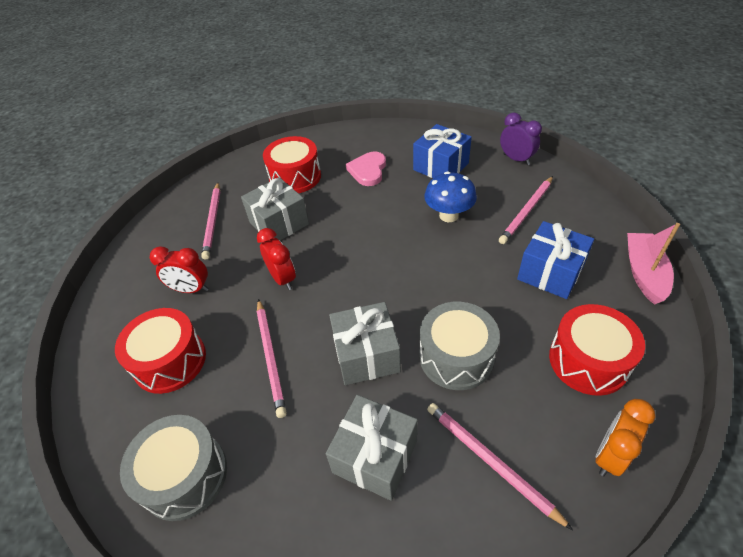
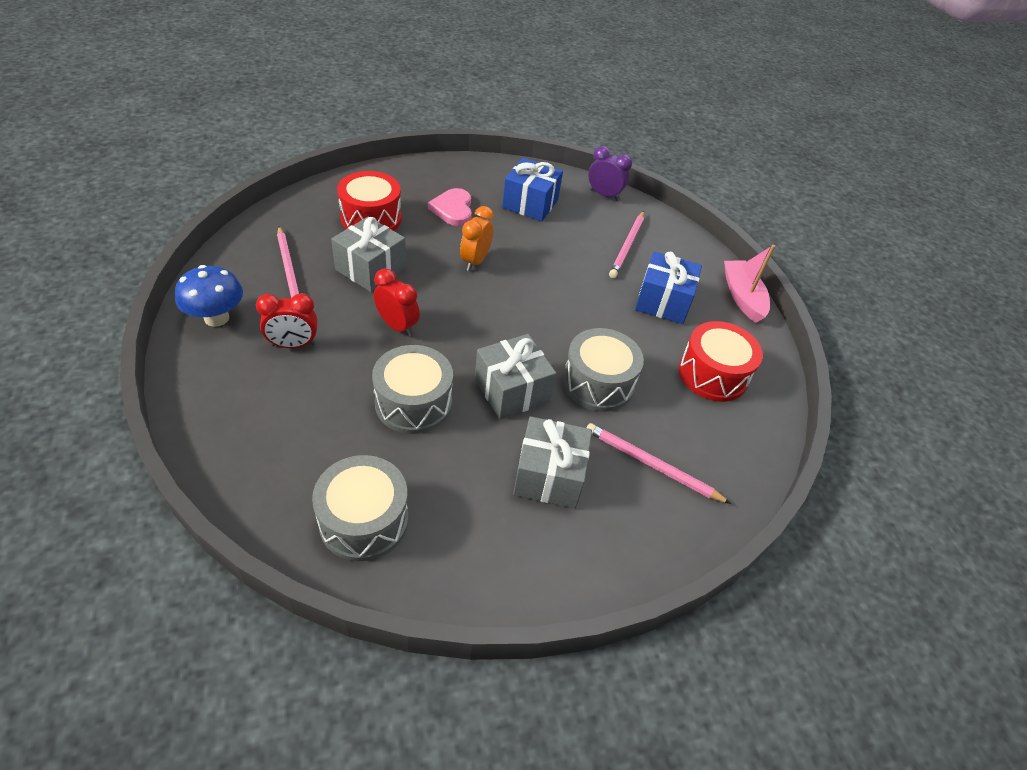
camera: 25 degrees left, 0 degrees up
(170, 361) = (300, 418): red drum -> none
(271, 357) = (413, 403): pink pencil -> grey drum
(448, 215) = (553, 253): blue mushroom -> blue mushroom (216, 318)
(610, 455) = (746, 446): orange clock -> orange clock (475, 261)

